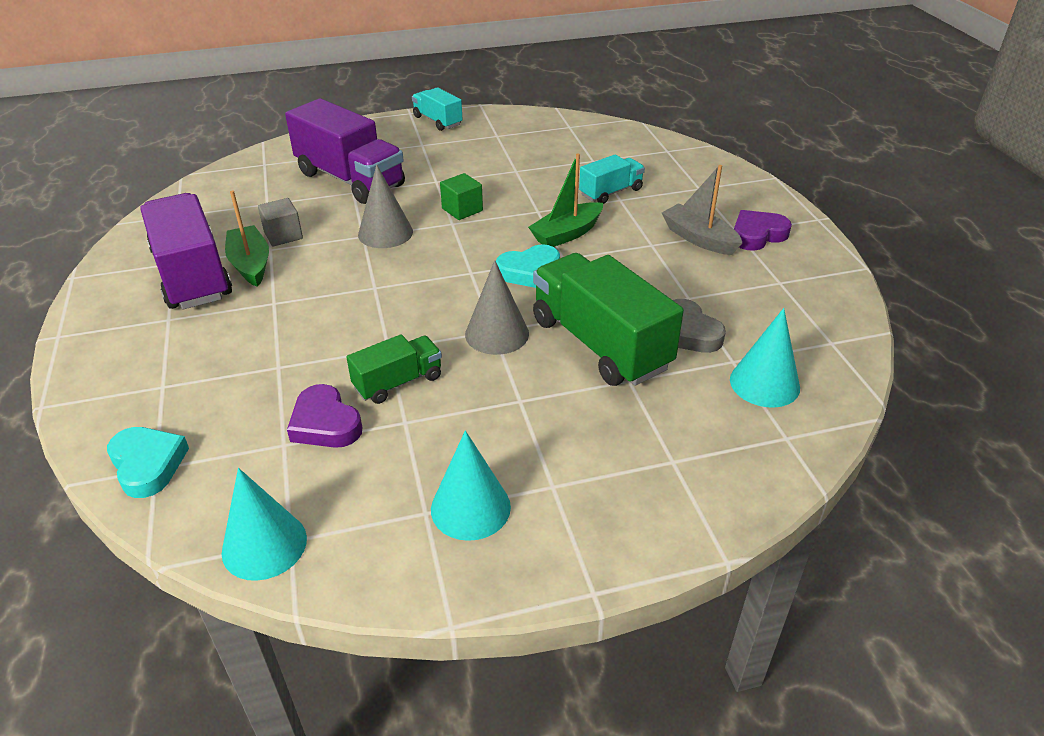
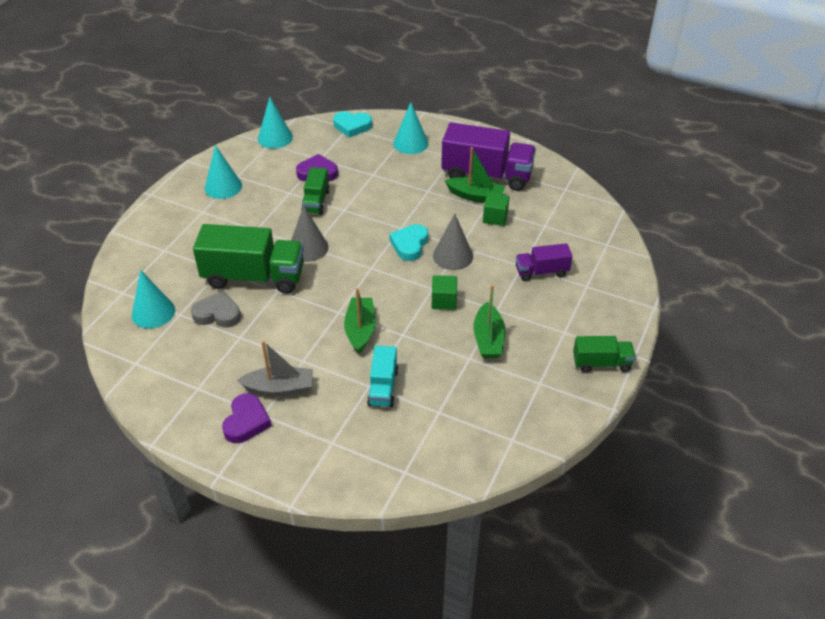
camera: 130 degrees right, 5 degrees up
(157, 373) = (410, 143): none -> turquoise cone
(283, 235) = (495, 217): grey cube -> green cube
(350, 179) = (541, 272): purple truck -> purple truck, size x0.53
(437, 121) = (601, 363): turquoise truck -> green truck
(480, 171) = (488, 339): none -> green boat
(529, 271) = (343, 290): turquoise heart -> turquoise heart (409, 245)

